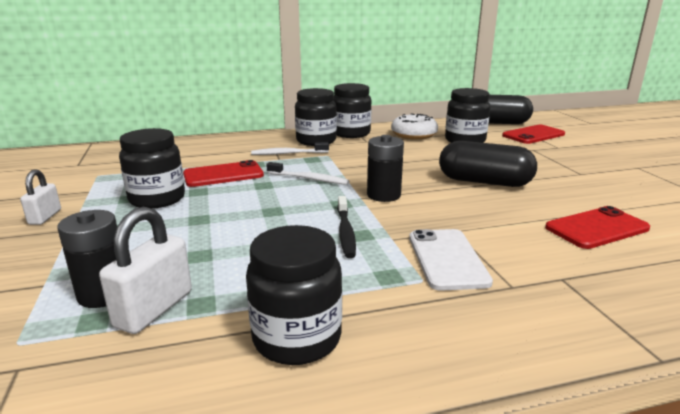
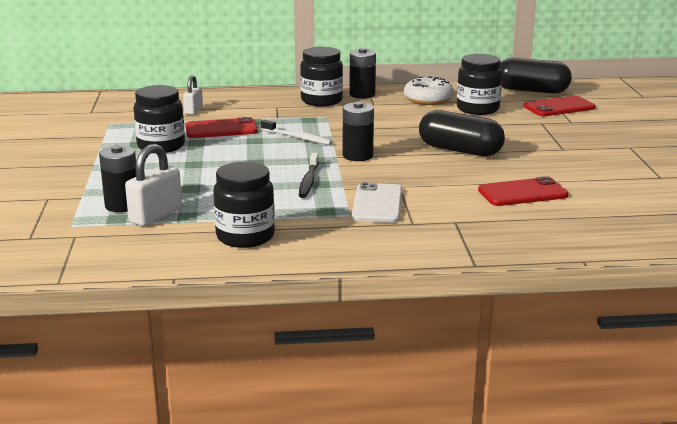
camera: 10 degrees right, 0 degrees up
(45, 217) = (72, 154): white padlock -> white padlock (193, 110)
(288, 153) = (288, 112): white toothbrush -> none
(351, 133) = (362, 94): black jar -> black battery

